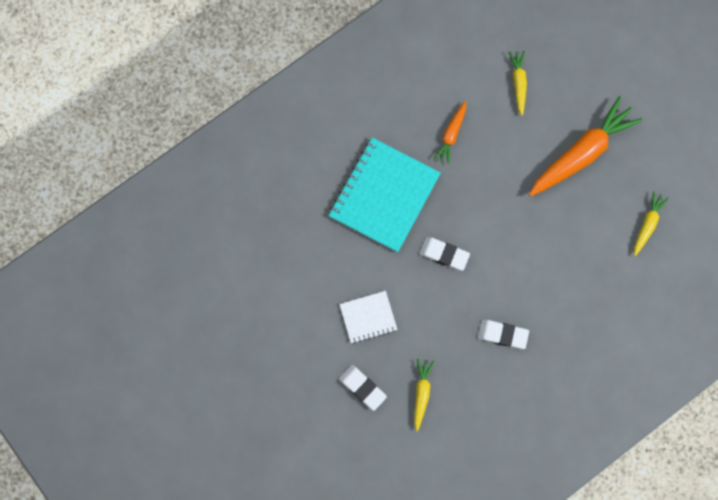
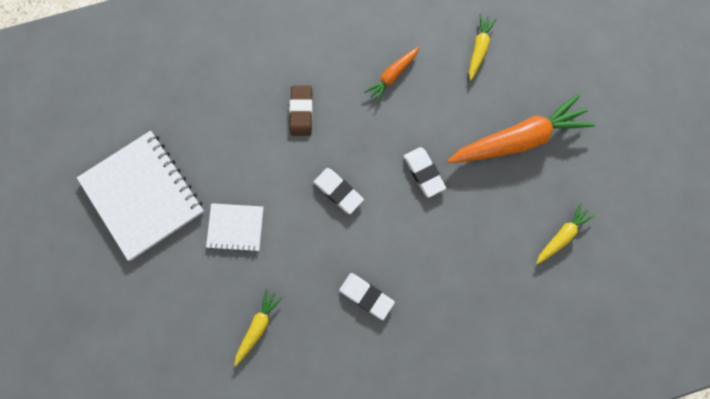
camera: 20 degrees right, 0 degrees up
(275, 319) = (143, 195): none -> white notebook
(362, 388) = (200, 298): white eraser -> white eraser (424, 173)
(384, 195) = (301, 112): turquoise notebook -> brown eraser

